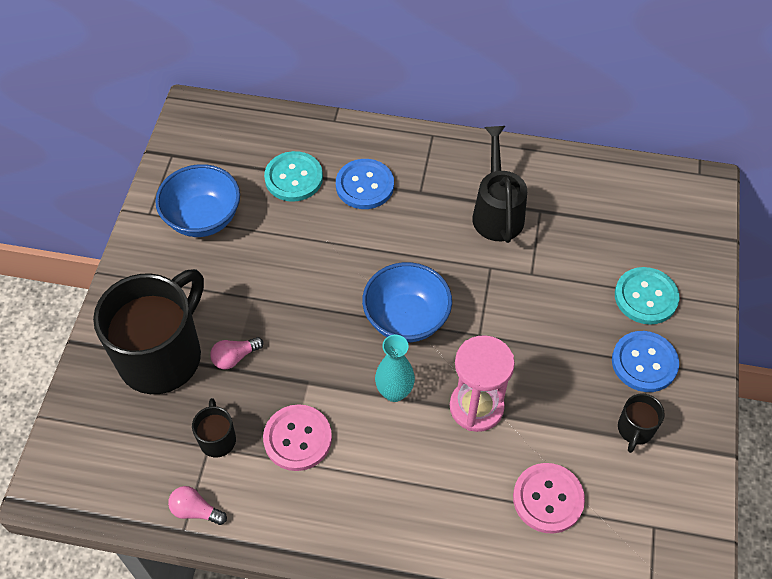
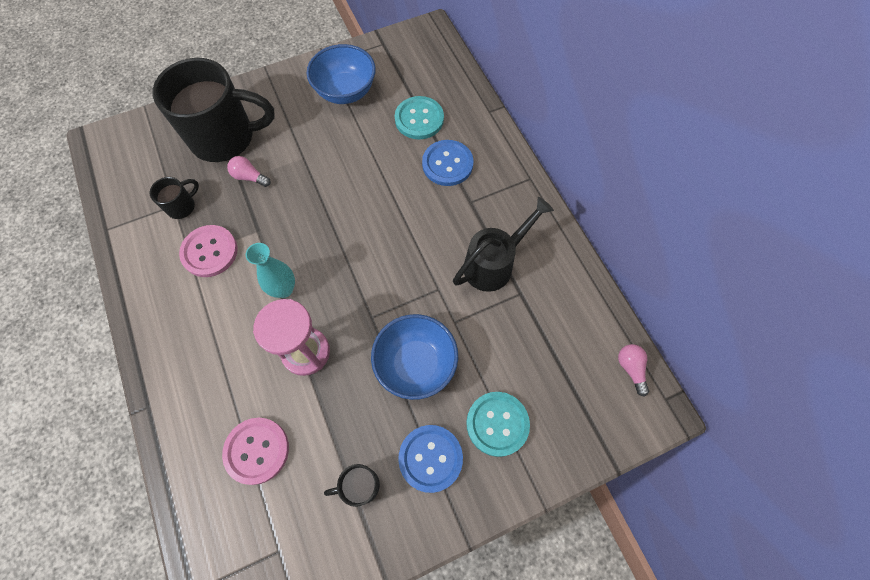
camera: 55 degrees right, 10 degrees up
(196, 511) = (123, 227): pink light bulb -> pink light bulb (631, 369)
(406, 319) = (351, 260): blue bowl -> blue bowl (415, 364)

